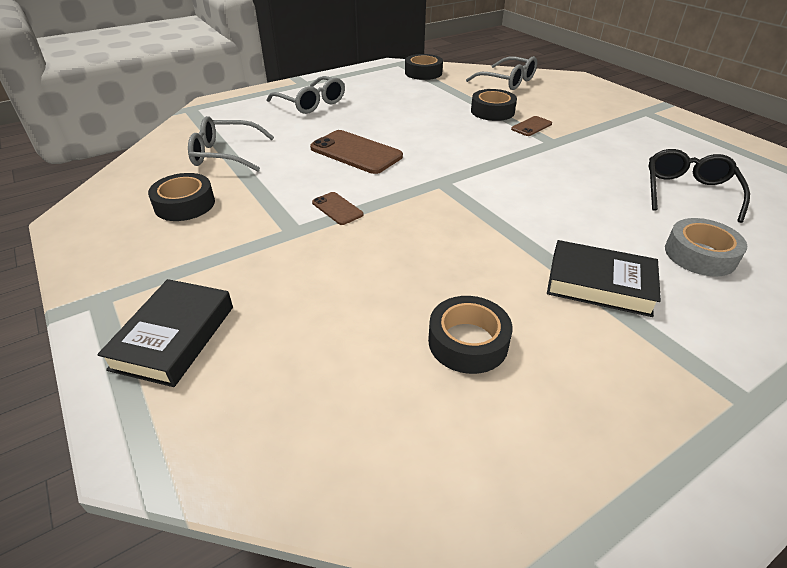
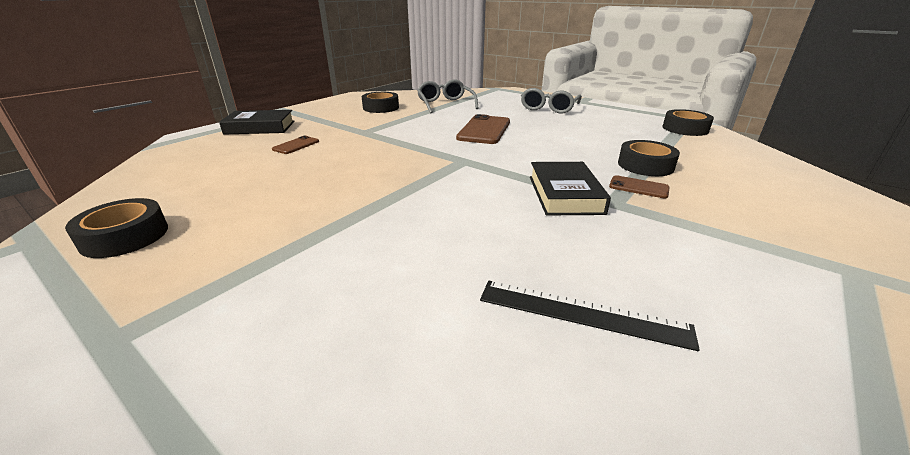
camera: 70 degrees right, 10 degrees down
(337, 208) = (397, 137): brown phone -> brown phone (296, 145)
(468, 342) = (243, 192): black tape -> black tape (125, 236)
(507, 81) = (750, 165): grey glasses -> none
(599, 284) = (320, 242): black book -> black book (564, 194)
(688, 192) = (582, 313): black glasses -> black ruler
(700, 255) = (399, 316): grey tape -> none

